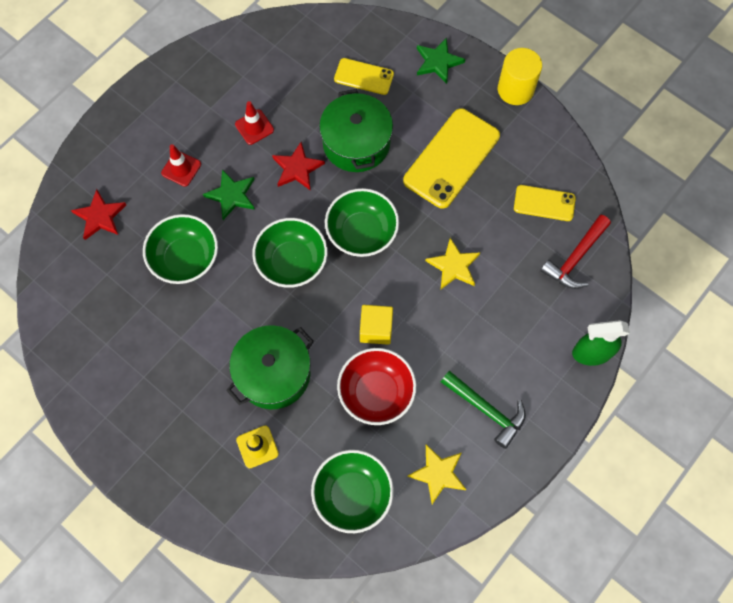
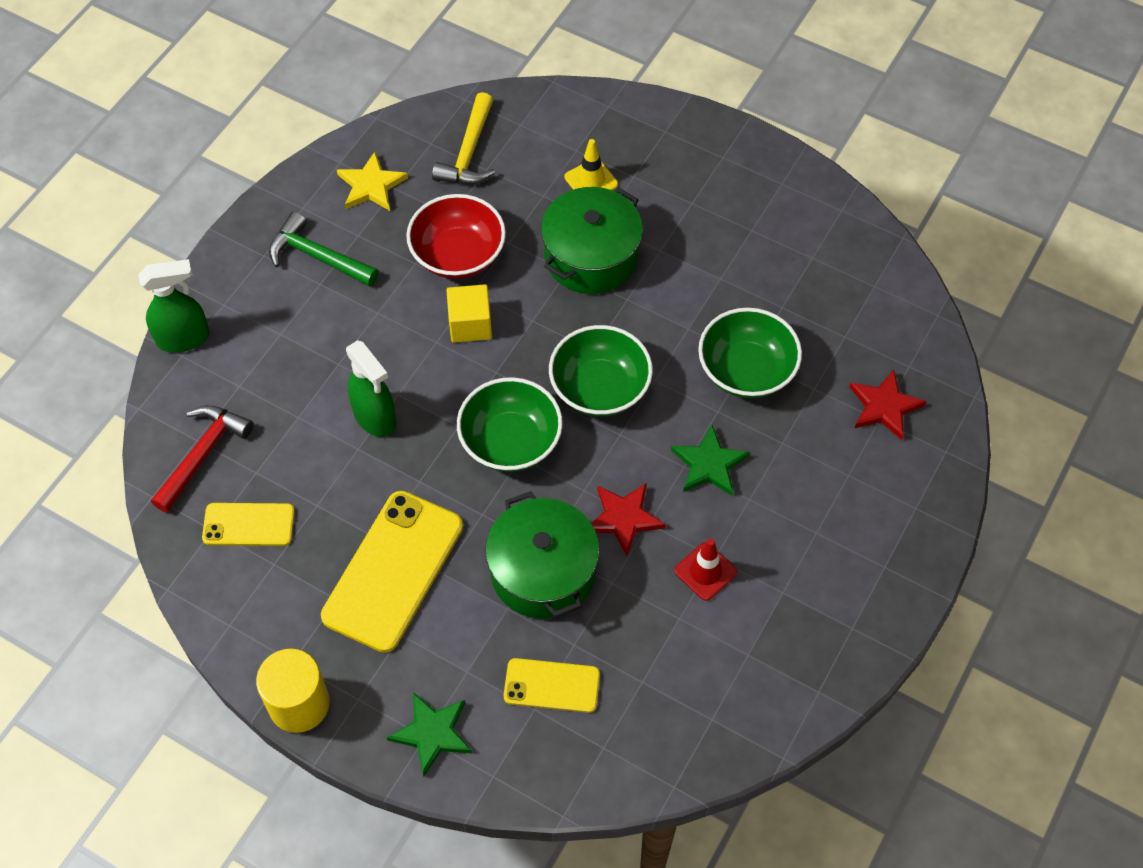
camera: 170 degrees right, 10 degrees down
(181, 168) = (795, 491): red traffic cone -> none
(352, 494) = (469, 152): green bowl -> yellow hammer
(453, 266) = (375, 417): yellow star -> green spray bottle

